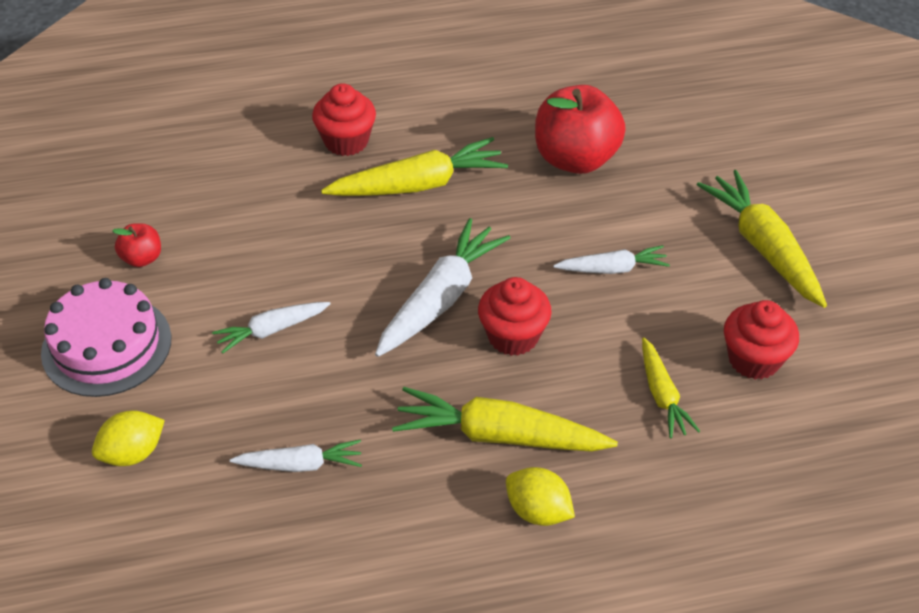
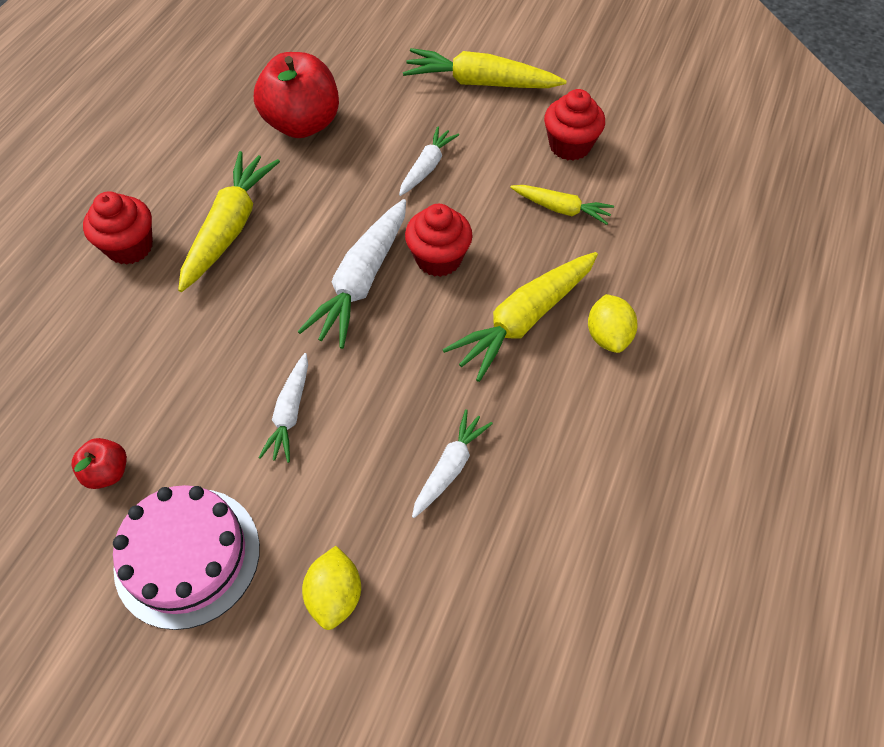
camera: 55 degrees left, 10 degrees up
(440, 298) = (362, 281): white carrot -> white carrot turned 135 degrees counterclockwise
(538, 511) = (608, 336): yellow lemon -> yellow lemon turned 75 degrees counterclockwise

